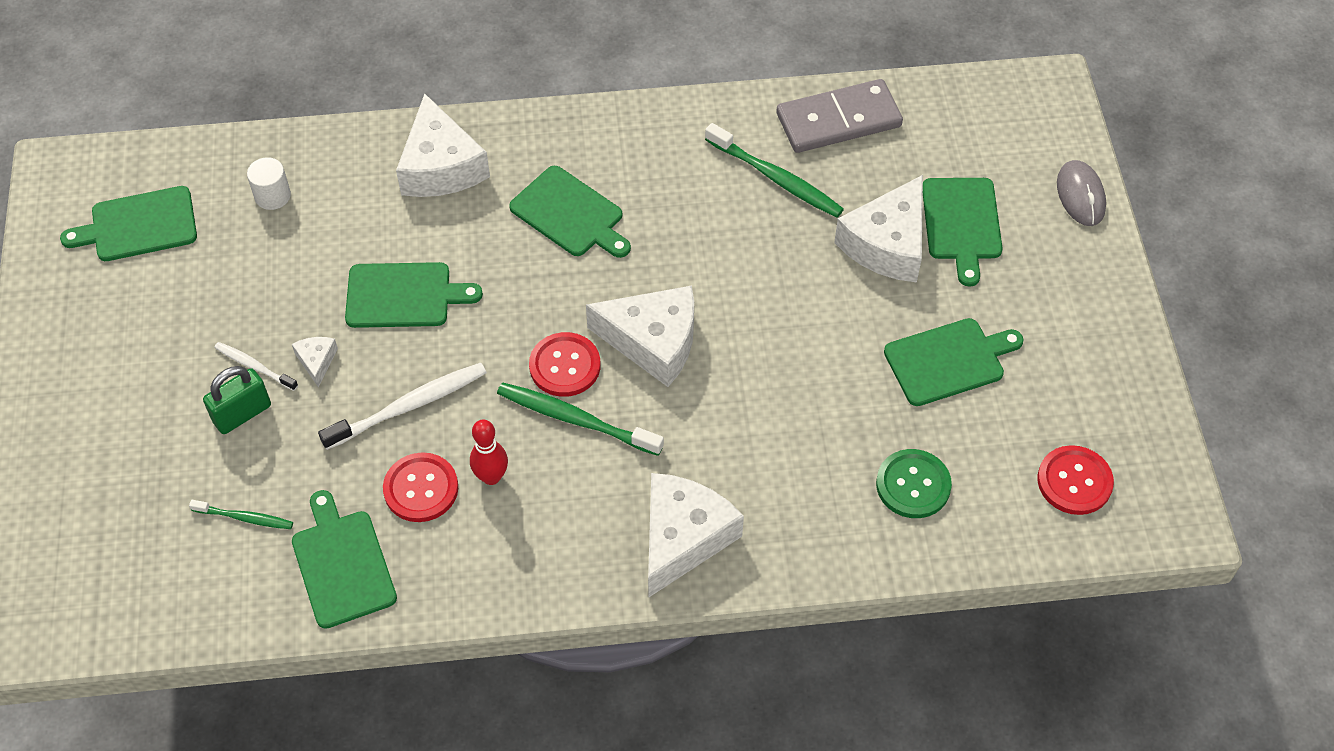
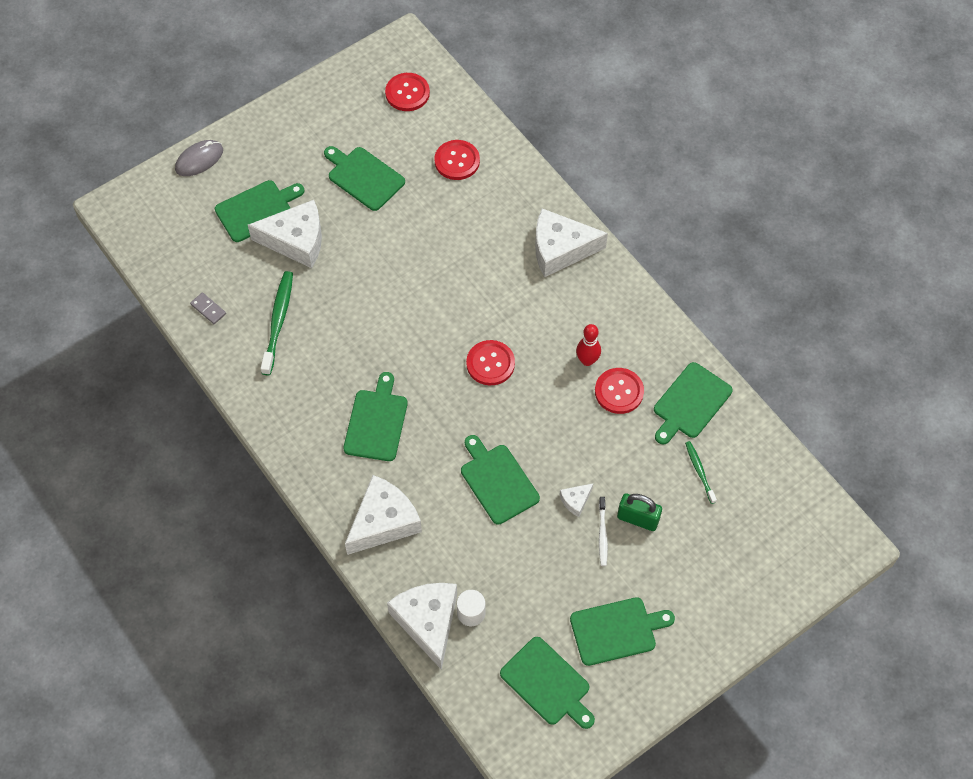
camera: 120 degrees left, 5 degrees up
(135, 319) = (617, 630): none -> green cutting board
(408, 406) = (572, 430): white toothbrush -> none
(576, 419) = (522, 338): green toothbrush -> none
(653, 342) = (444, 326): white cheese -> white cheese (428, 622)
(838, 120) = (208, 309): grey domino -> grey domino, size x0.41
(913, 485) = (457, 161): green button -> red button

